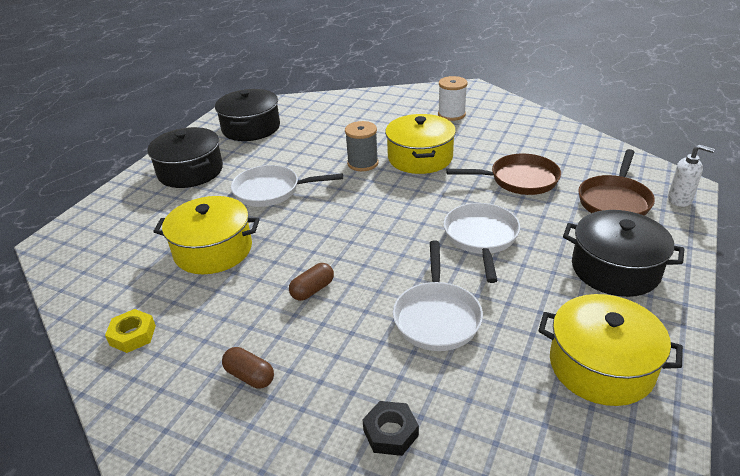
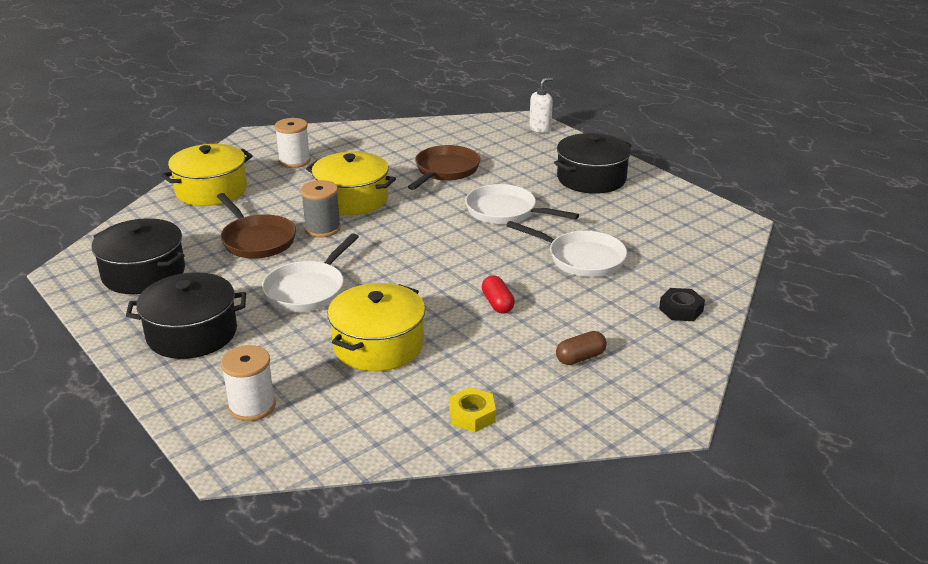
camera: 65 degrees left, 5 degrees down
(114, 226) = (252, 406): none -> white spool
(312, 290) = (497, 304): brown capsule -> red capsule
(601, 366) = (676, 218): yellow pot -> yellow pot (211, 190)
(614, 201) = (516, 148): brown pan -> brown pan (256, 240)

